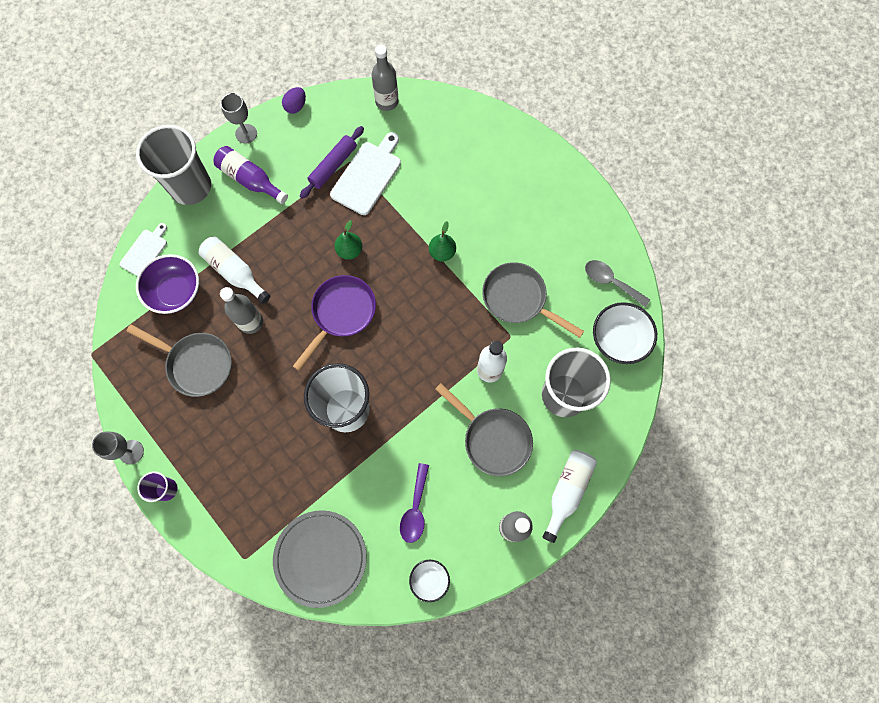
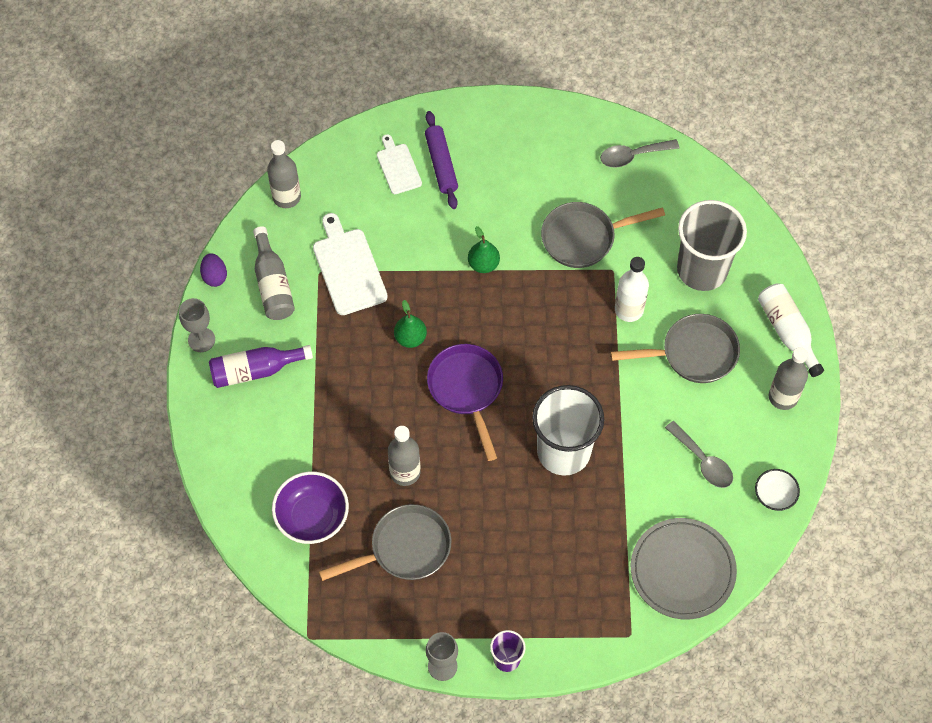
camera: 50 degrees left, 10 degrees down
(145, 251) = (243, 516): white cutting board -> white cutting board (398, 167)
(190, 187) = (212, 428): grey cup -> none
(235, 272) = (341, 451): white bottle -> none
(319, 142) = (273, 284): none -> grey bottle
(333, 166) = (310, 289): purple rolling pin -> purple rolling pin (441, 164)
(415, 509) = (703, 461): purple spoon -> grey spoon
(619, 339) = (690, 190): white bowl -> none

